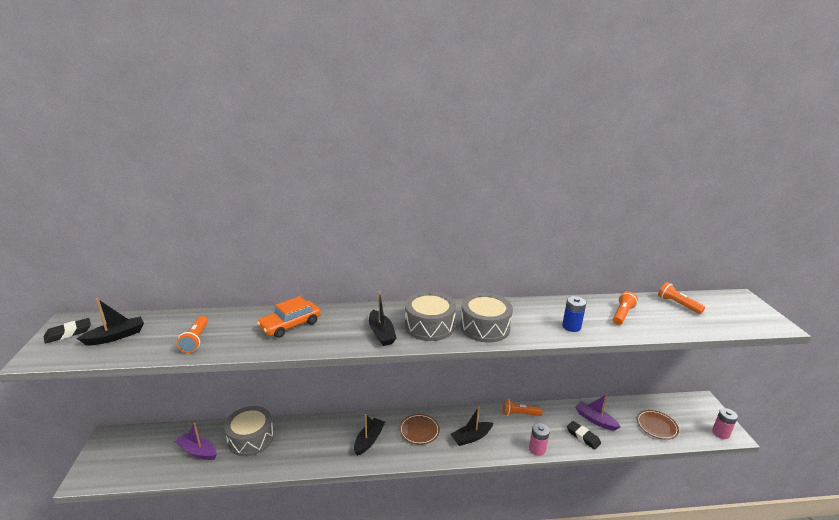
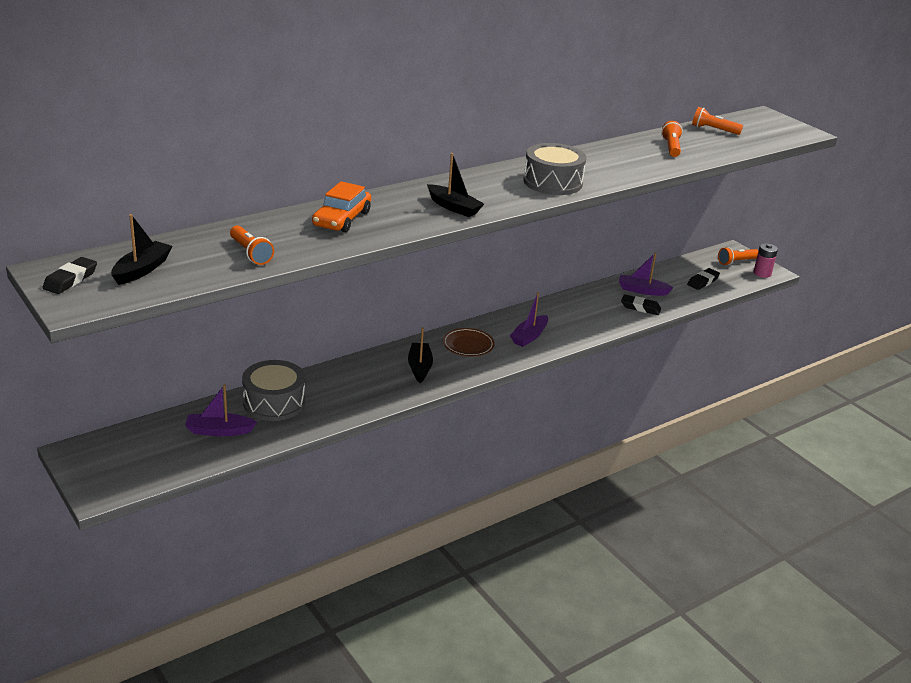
camera: 30 degrees left, 5 degrees up
(429, 326) = (495, 191): grey drum -> none
(471, 437) = (529, 336): black boat -> purple boat
(519, 414) = (563, 304): orange flashlight -> orange flashlight (736, 262)
(537, 449) = (603, 329): pink battery -> none
(571, 326) = (634, 166): blue battery -> none
(656, 426) = (703, 282): brown plate -> black eraser

